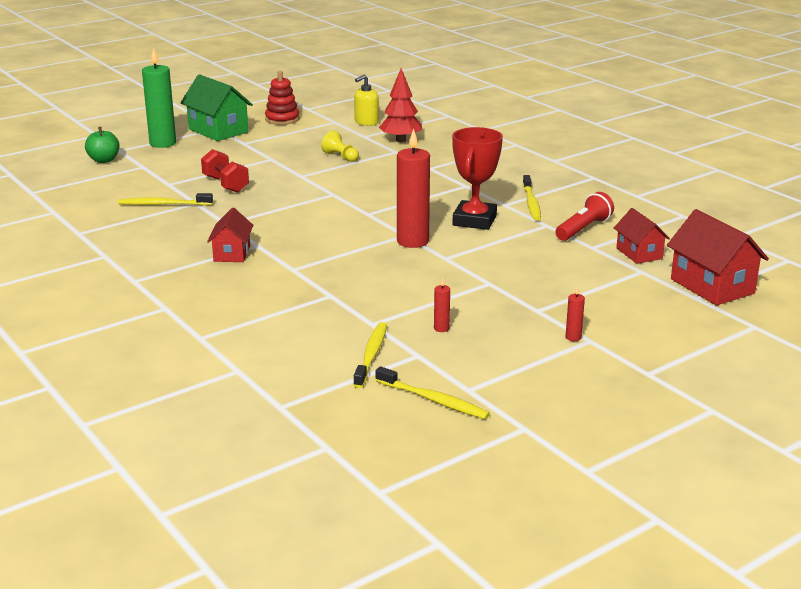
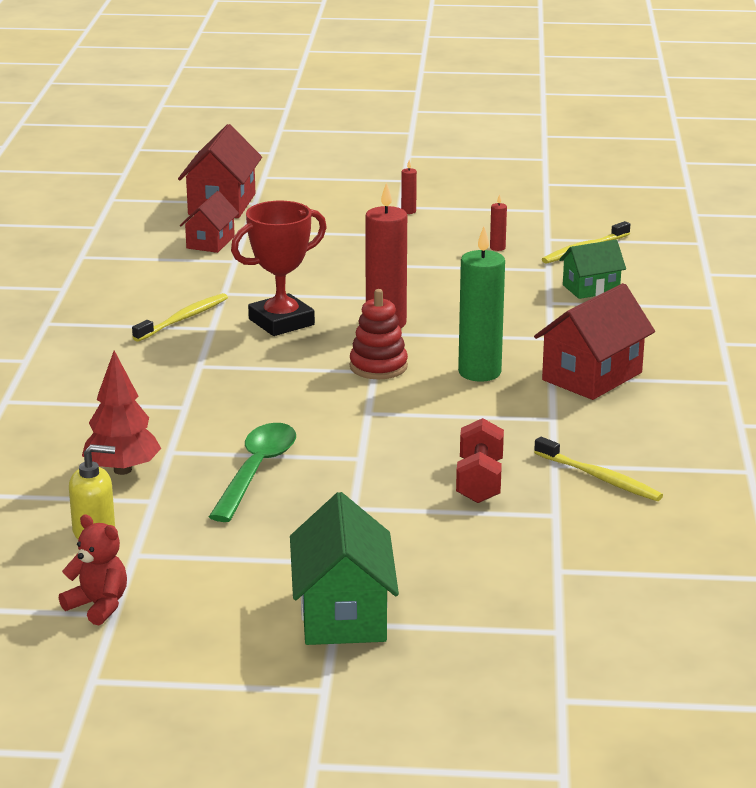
camera: 140 degrees left, 0 degrees up
(104, 160) = (606, 612): green apple -> none
(163, 143) = (471, 618): green candle -> green candle (479, 372)
(232, 253) = (592, 376): red house -> red house, size x1.61
(282, 119) = (201, 599): red stacking toy -> red stacking toy (378, 366)
(316, 318) = (591, 288): none -> green house
(317, 108) = (98, 606): none -> red teddy bear
(341, 157) = (256, 471): yellow pawn -> green spoon
(433, 400) = (582, 212): yellow toothbrush -> none
(583, 229) = (201, 277): red flashlight -> none

